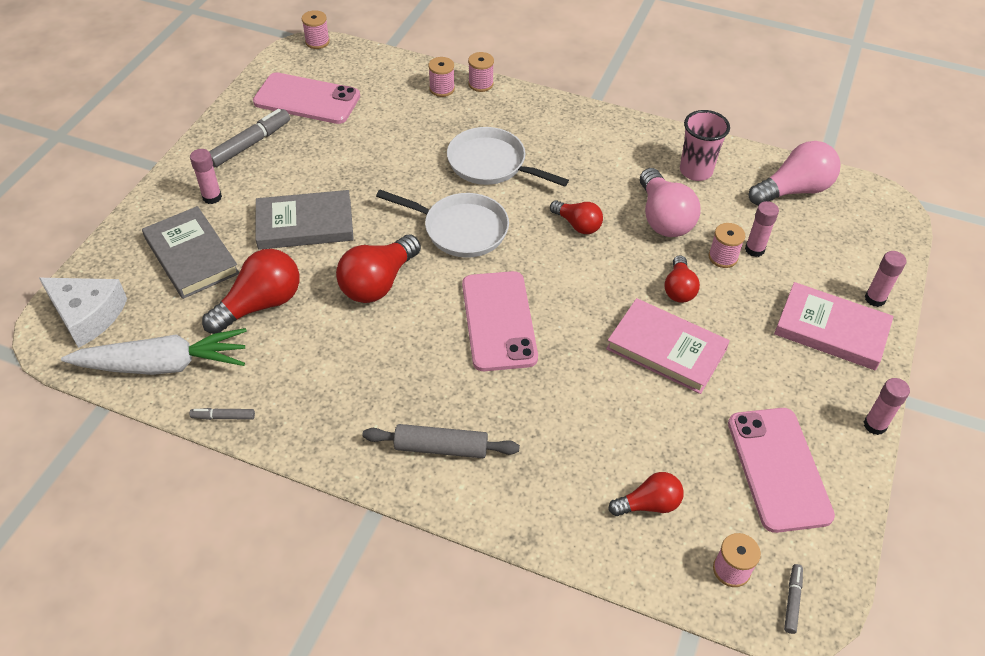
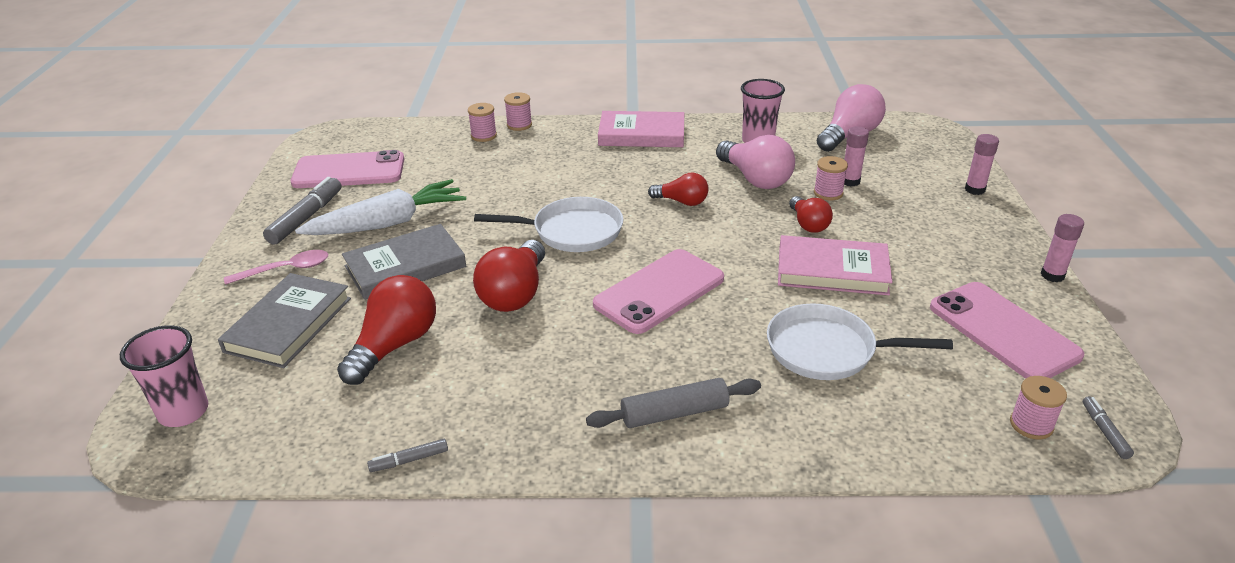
camera: 20 degrees left, 15 degrees down
(87, 315) = (183, 412): white cheese -> pink cup
(163, 365) = (306, 432): white carrot -> white carrot (387, 223)
(191, 256) = (289, 324): grey book -> grey book turned 75 degrees clockwise
(212, 197) = (286, 269): pink glue stick -> pink spoon
(317, 42) = (335, 128): pink spool -> none
(491, 164) = (569, 178): white pan -> white pan (828, 350)
(499, 321) = (659, 291): pink phone -> pink phone turned 75 degrees clockwise
(649, 504) = (913, 396): red light bulb -> none
(831, 330) = (959, 219): pink book -> pink book (641, 134)

